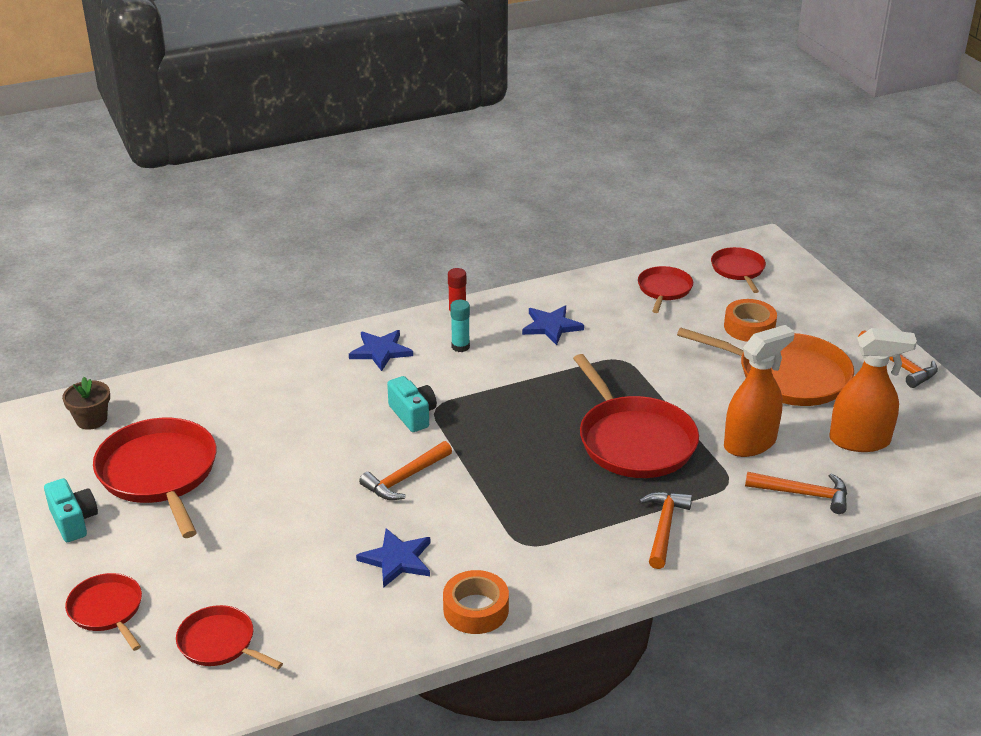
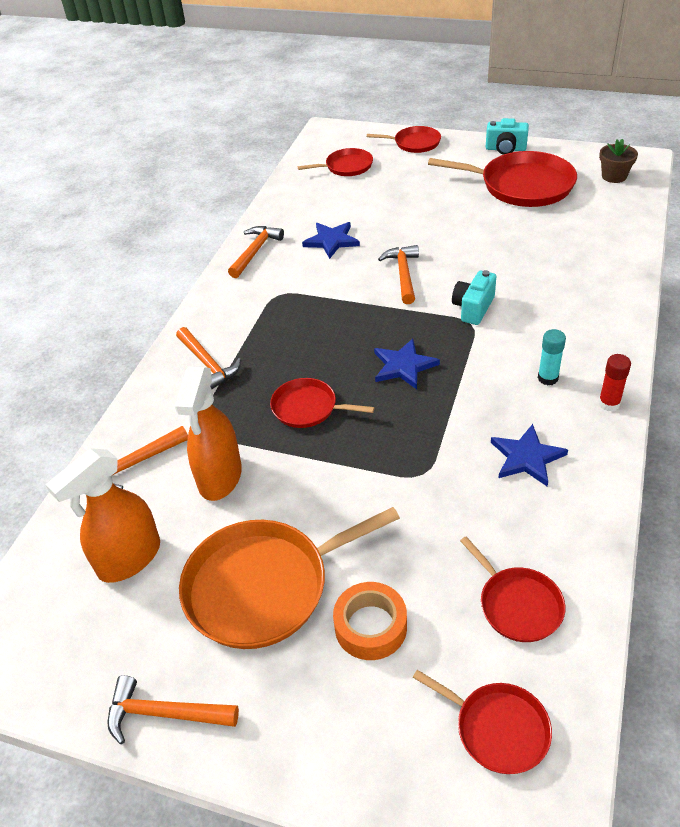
camera: 135 degrees right, 10 degrees up
(381, 351) = (584, 329): blue star -> blue star (403, 366)
(413, 415) = (473, 308): turquoise camera -> turquoise camera turned 105 degrees clockwise
(476, 609) = (255, 251): orange tape -> orange hammer
(634, 440) = (308, 408): red pan -> red pan, size x0.55

